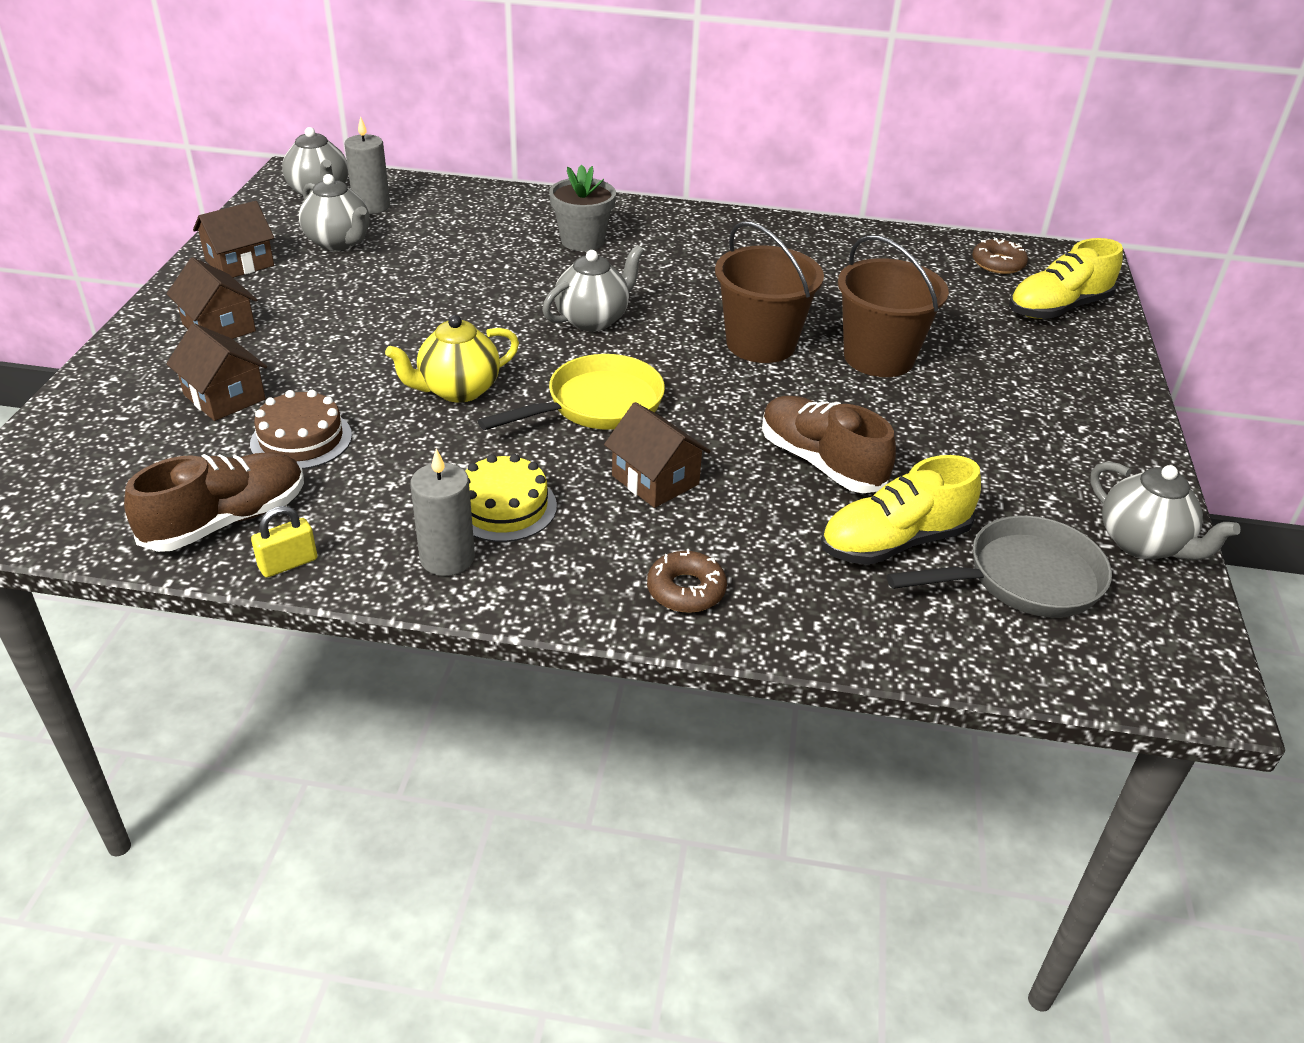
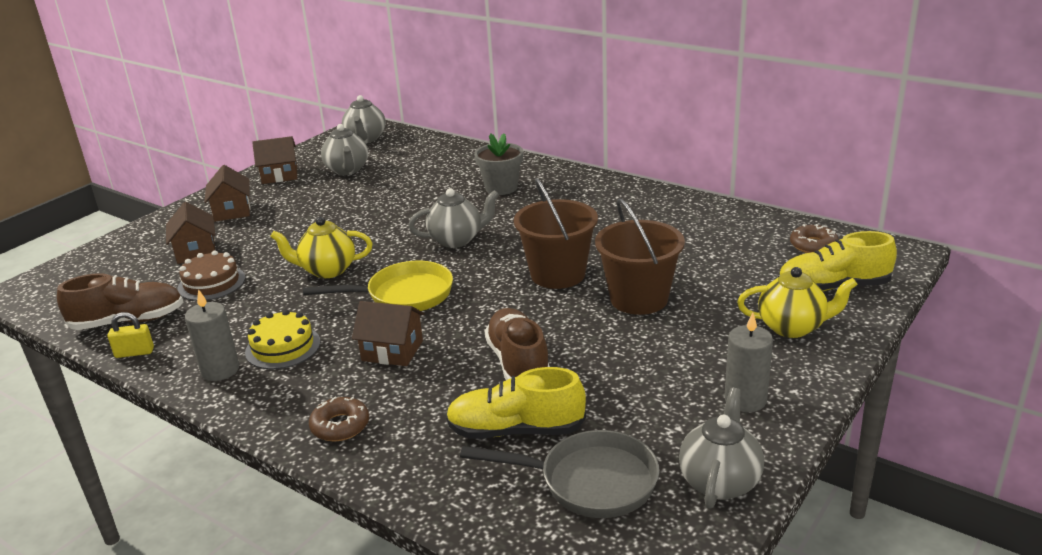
camera: 30 degrees right, 10 degrees down
(371, 206) = (388, 150): grey candle -> grey candle (745, 400)
(655, 480) = (392, 351): brown house -> brown house turned 60 degrees counterclockwise
(1059, 361) = (792, 327): none -> yellow teapot
(1142, 544) = (720, 481): grey teapot -> grey teapot turned 150 degrees counterclockwise

